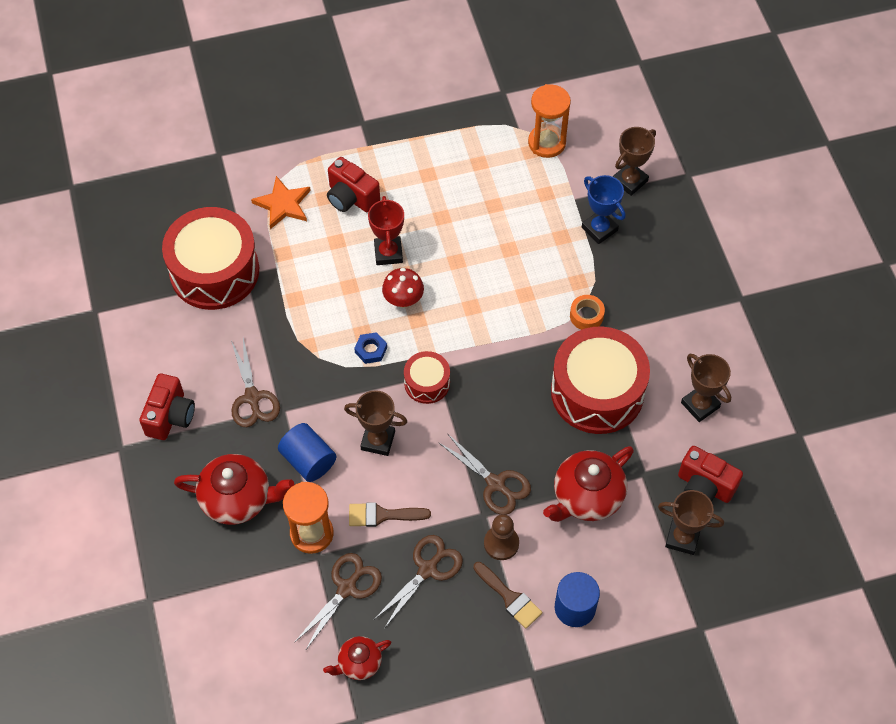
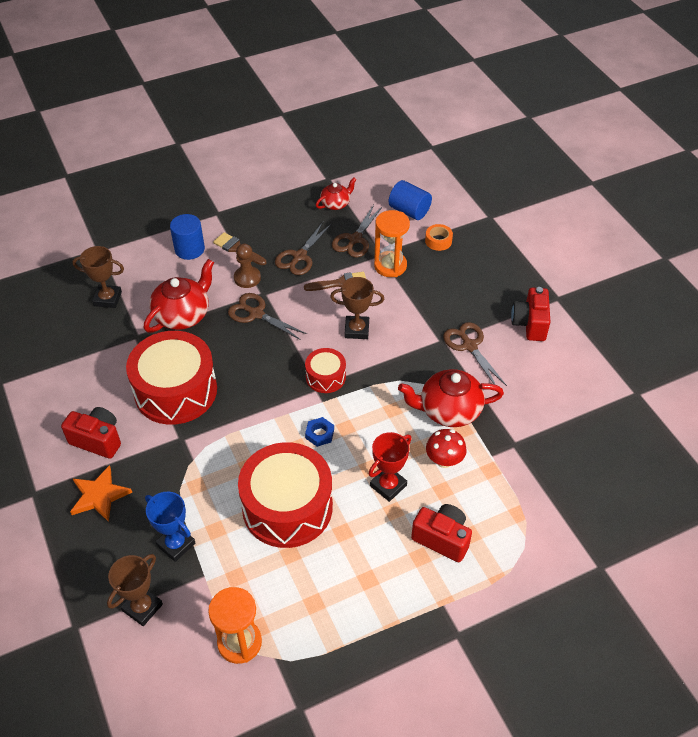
camera: 170 degrees right, 10 degrees down
(214, 271) = (548, 443): red drum -> red drum (287, 507)
(238, 499) = (453, 279): red teapot -> red teapot (448, 410)
(283, 204) = (509, 520): orange star -> orange star (99, 495)
(308, 460) = (408, 309): blue cylinder -> blue cylinder (409, 211)
(371, 350) = (381, 396): blue nut -> blue nut (319, 434)
(388, 253) = (388, 485): red trophy -> red trophy turned 60 degrees clockwise
(403, 300) = (362, 443): red mushroom -> red mushroom (444, 460)
(586, 316) = (187, 454): orange tape -> orange tape (438, 241)
(700, 405) = (84, 393): brown trophy -> none
(704, 486) = (87, 334): red camera -> red camera (97, 440)

